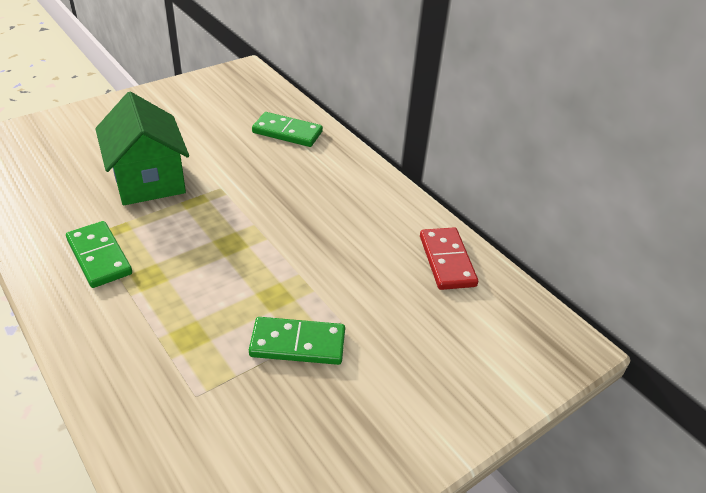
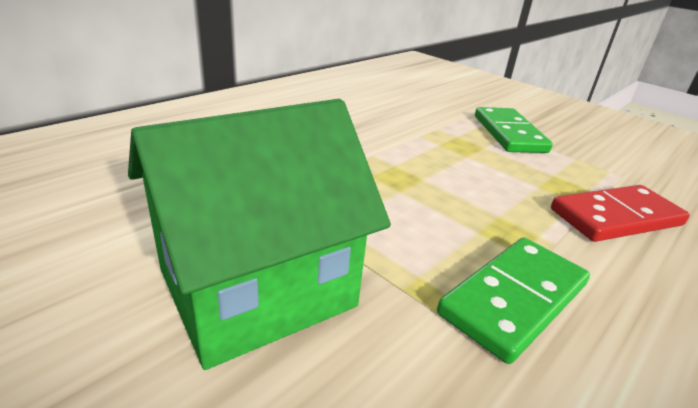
camera: 100 degrees left, 10 degrees down
(287, 132) = (97, 152): green domino -> none
(447, 261) = (357, 80): red domino -> red domino (615, 217)

